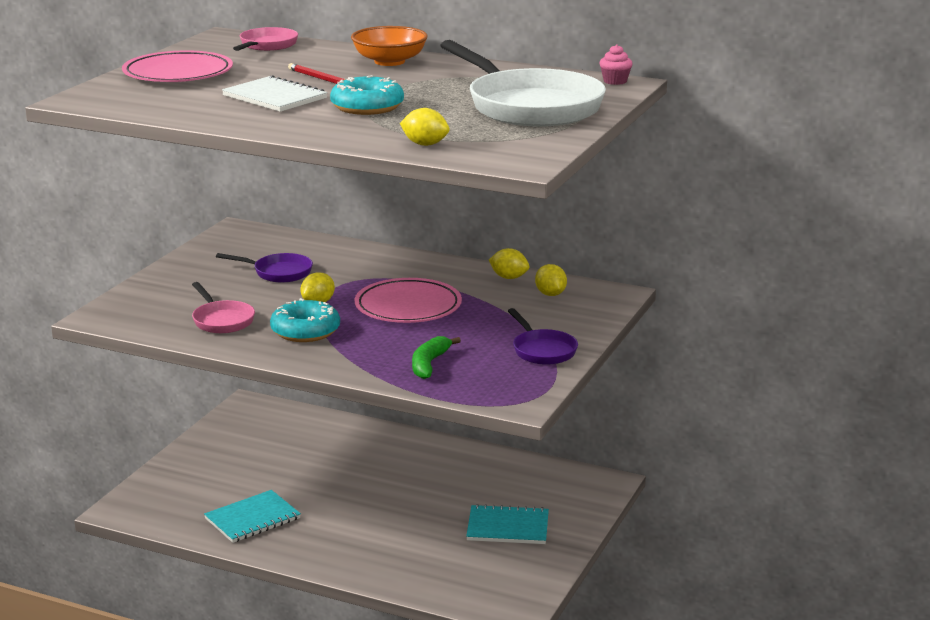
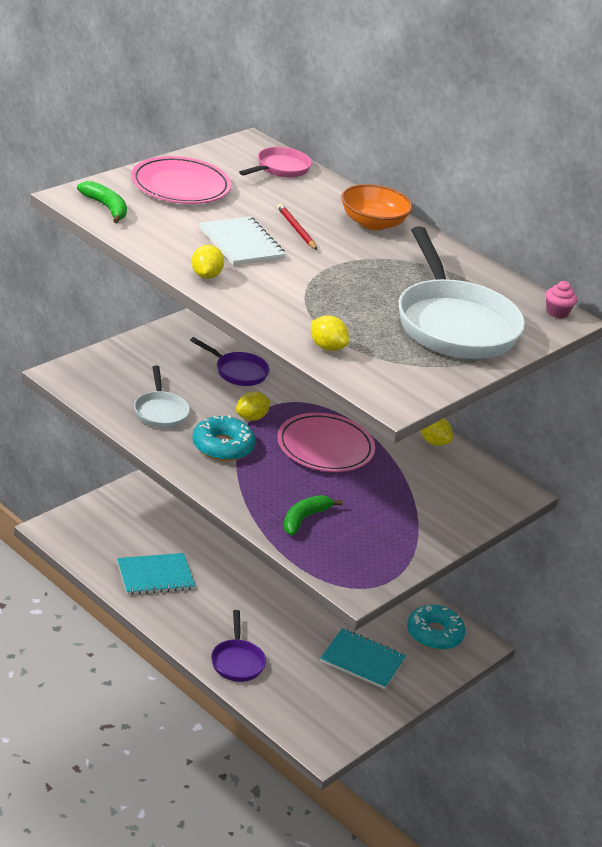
camera: 15 degrees right, 10 degrees up
(114, 100) = (106, 207): none -> green banana
(222, 320) = (160, 411): pink pan -> white pan
(367, 107) = (311, 281): turquoise donut -> turquoise donut (434, 634)
(542, 350) = (410, 536): purple pan -> purple pan (237, 661)
(550, 294) = (458, 474): yellow lemon -> yellow lemon (206, 276)

